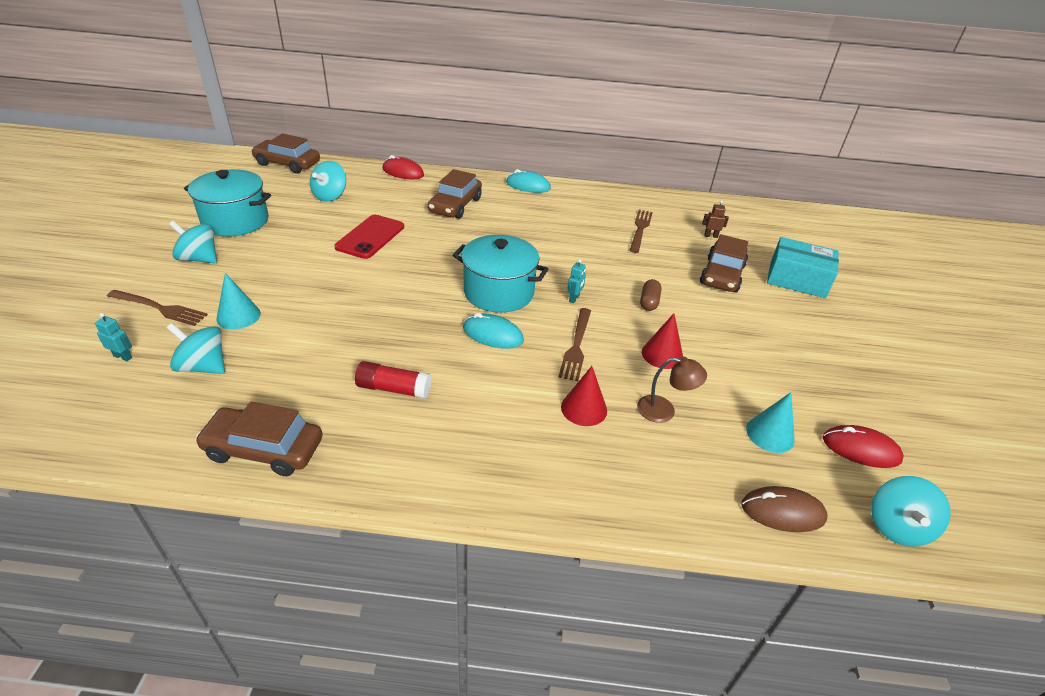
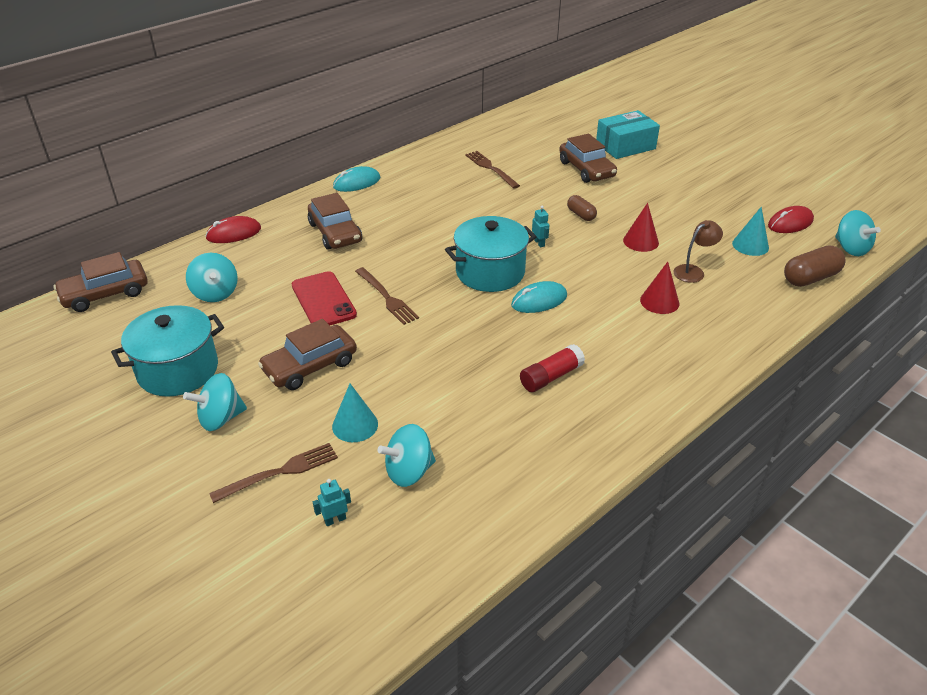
camera: 45 degrees left, 0 degrees up
(264, 449) = (554, 471): brown car -> brown car (310, 366)
(576, 346) = (594, 271): brown fork -> brown fork (387, 298)
(710, 236) = (537, 146): brown robot -> none
(783, 512) = (810, 278): brown mouse -> brown capsule

